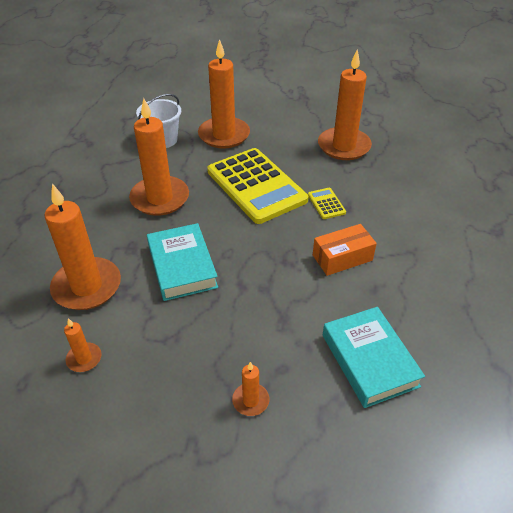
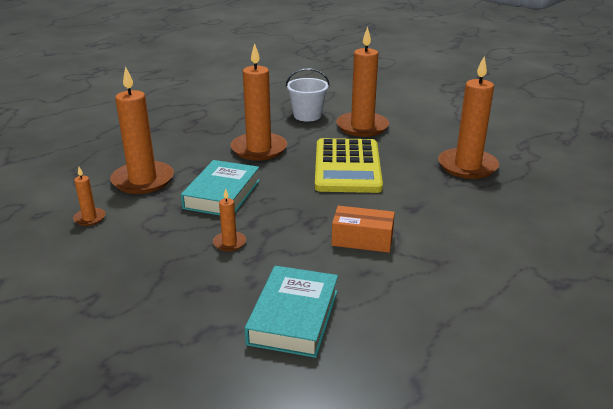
camera: 35 degrees right, 15 degrees down
(250, 400) = (164, 294): orange candle -> orange candle (229, 243)
(326, 204) = (396, 199): yellow calculator -> none

